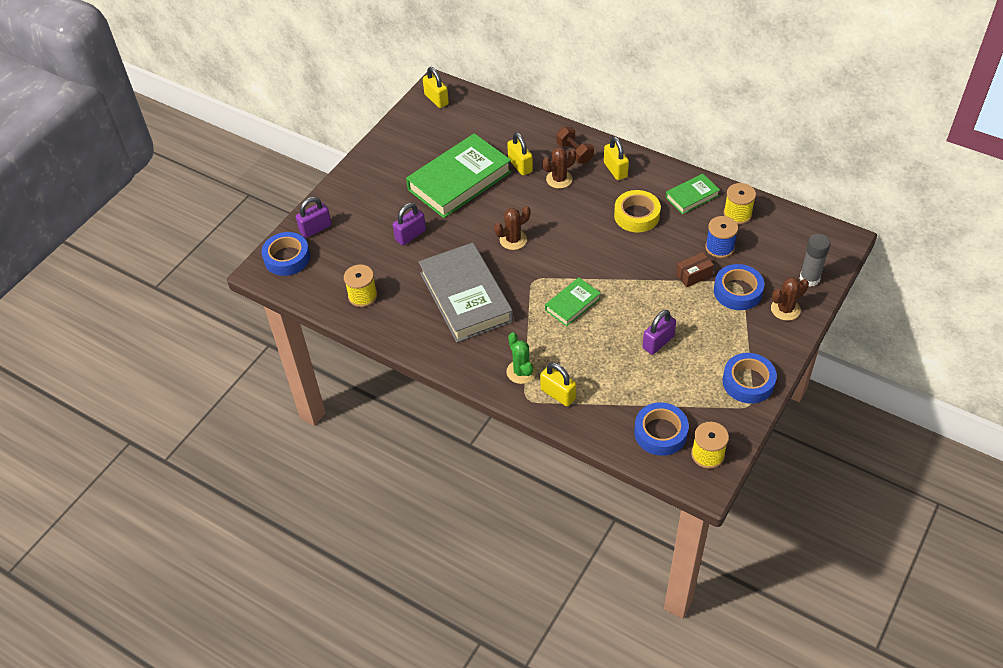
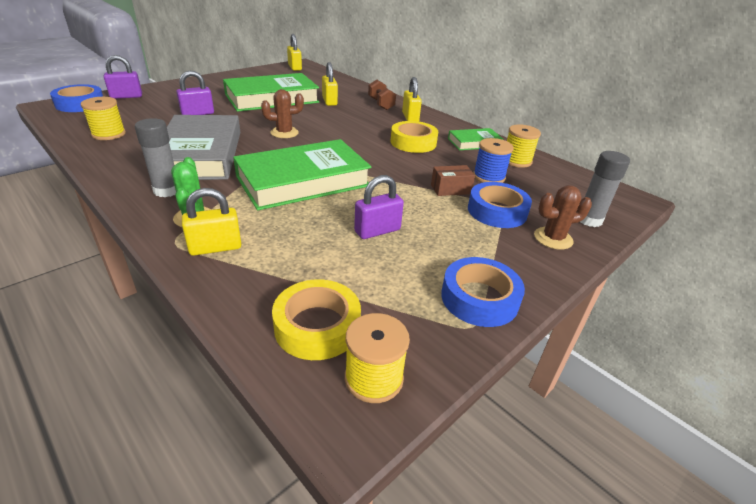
camera: 10 degrees right, 15 degrees down
(477, 350) = (167, 190): none -> grey glue stick
(558, 394) = (215, 247): yellow padlock -> yellow padlock turned 75 degrees counterclockwise
(559, 179) = (356, 113): brown cactus -> none
(572, 304) = (303, 181): green book -> green book, size x2.02
(660, 433) = (317, 326): blue tape -> yellow tape

